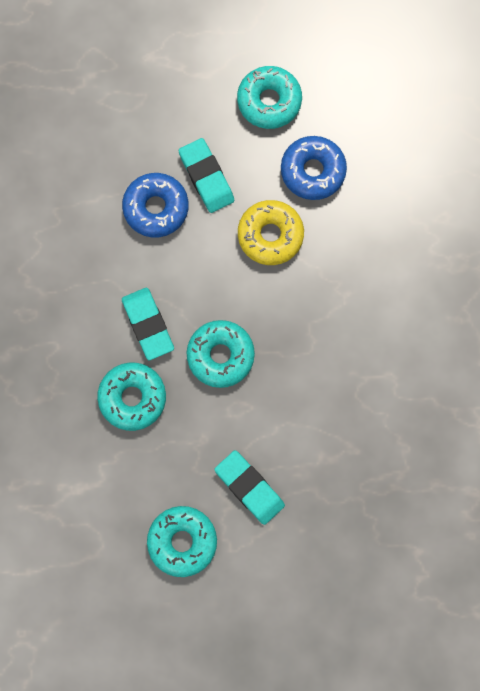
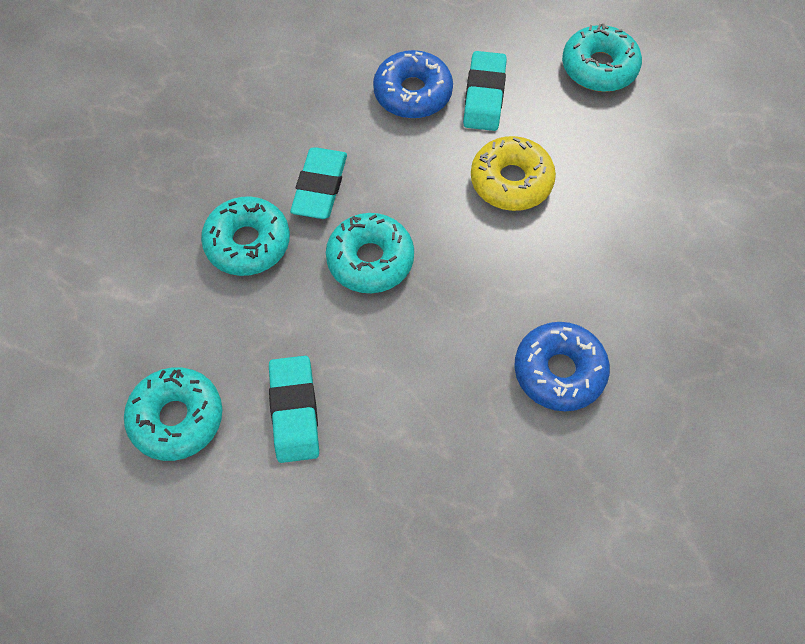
camera: 35 degrees right, 15 degrees down
(313, 171) = (601, 150): blue donut -> blue donut (559, 371)

